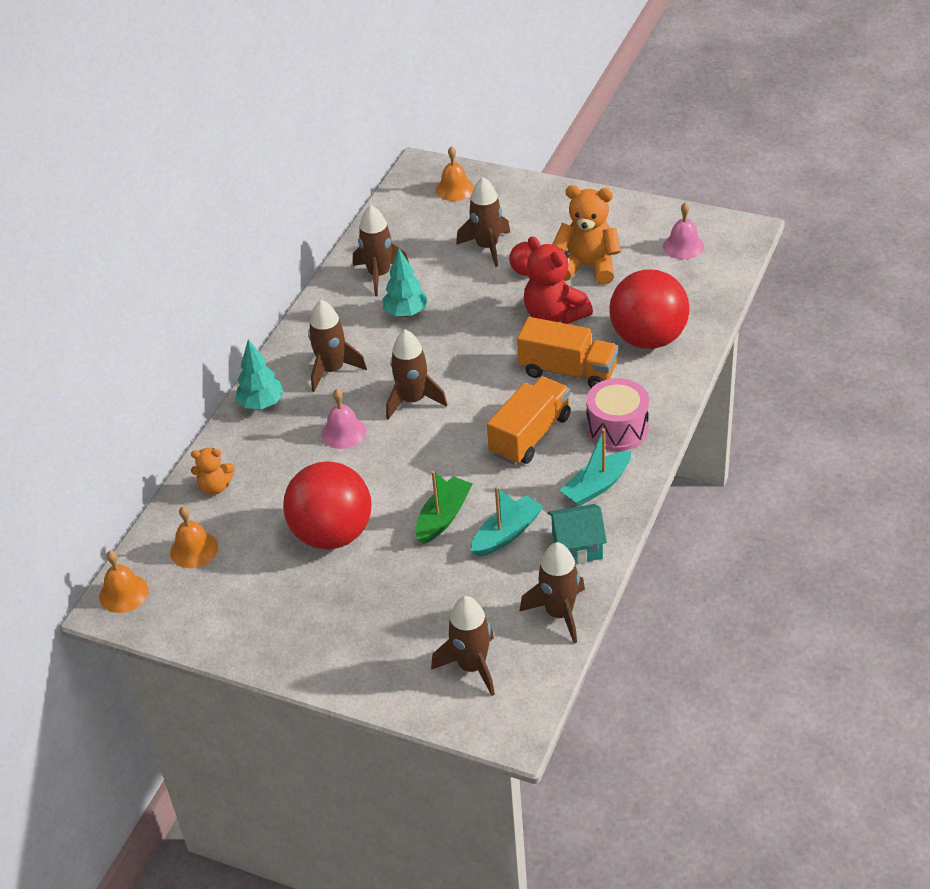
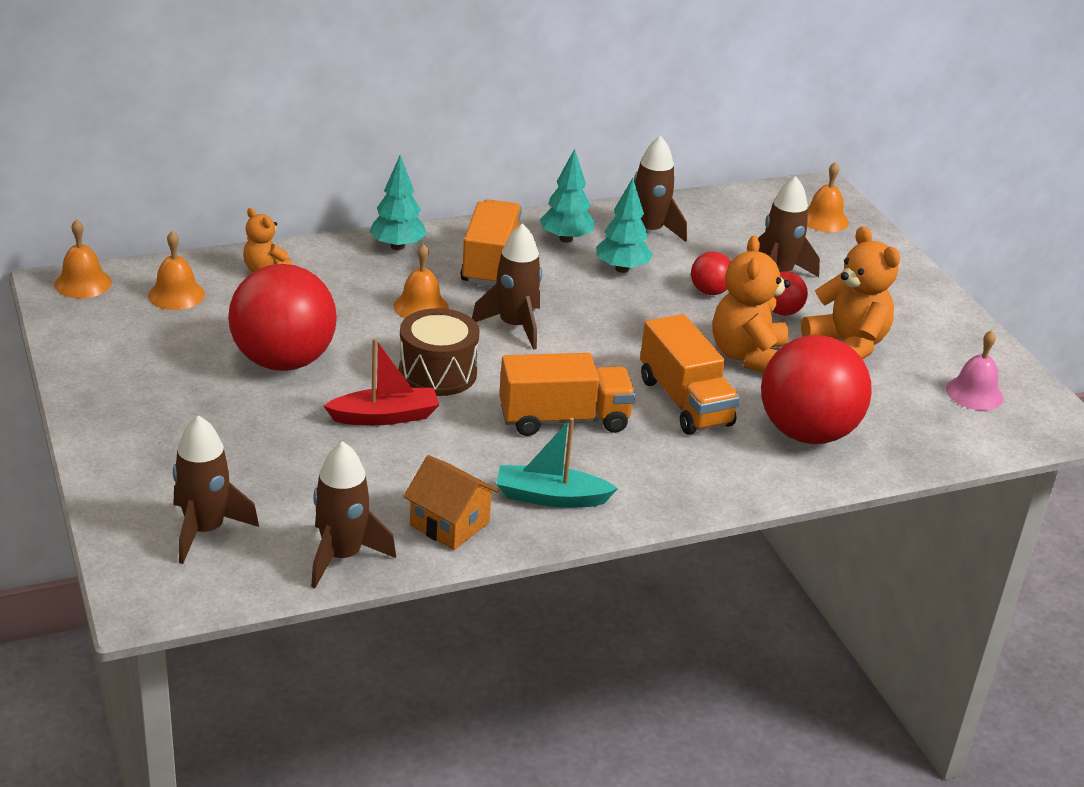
camera: 40 degrees right, 10 degrees down
(332, 370) = (491, 263): brown rocket -> orange truck
(343, 432) = (421, 306): pink bell -> orange bell
(344, 318) = (566, 239): none -> turquoise tree
(424, 466) = (437, 373): none -> brown drum
(443, 517) = (385, 416): green boat -> red boat
(473, 289) = (709, 291): none -> red ball
(506, 534) = (410, 468): turquoise boat -> none
(554, 315) = (748, 357): red teddy bear -> orange teddy bear
(577, 546) = (449, 524): turquoise house -> orange house
(617, 429) = (649, 473): pink drum -> none

